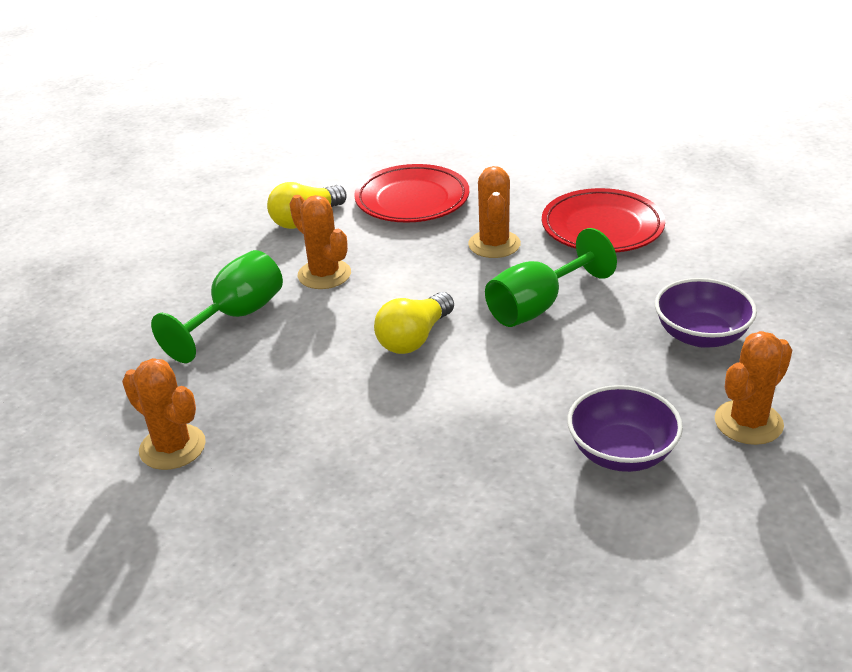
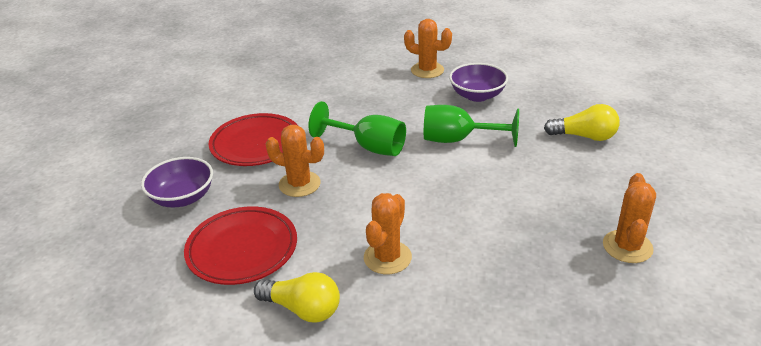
camera: 115 degrees left, 0 degrees up
(236, 317) = (476, 284): green goblet -> green goblet (458, 140)
(414, 338) = (436, 184): yellow light bulb -> yellow light bulb (584, 136)
(494, 244) = (299, 184): orange cactus -> orange cactus turned 45 degrees clockwise
(701, 335) = (364, 91): purple bowl -> purple bowl (182, 198)

